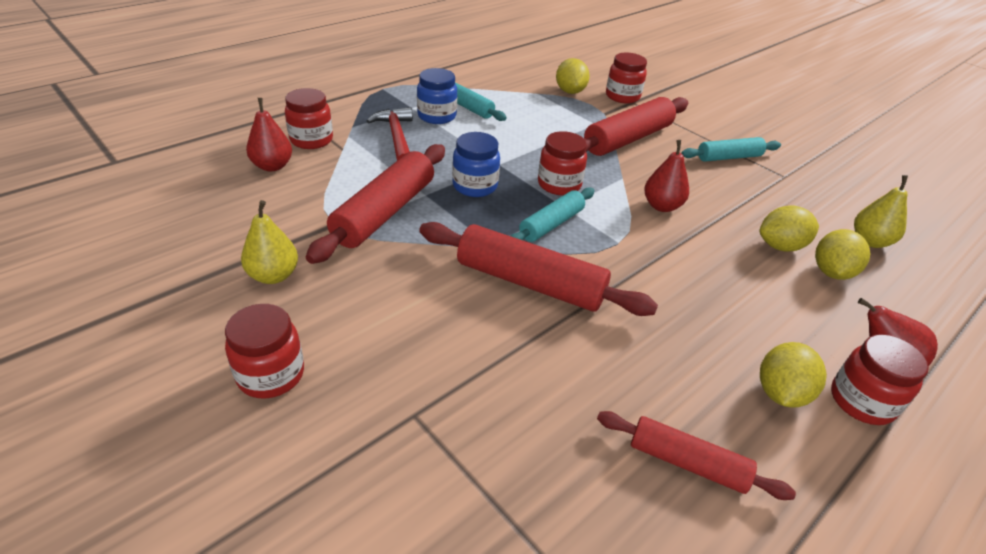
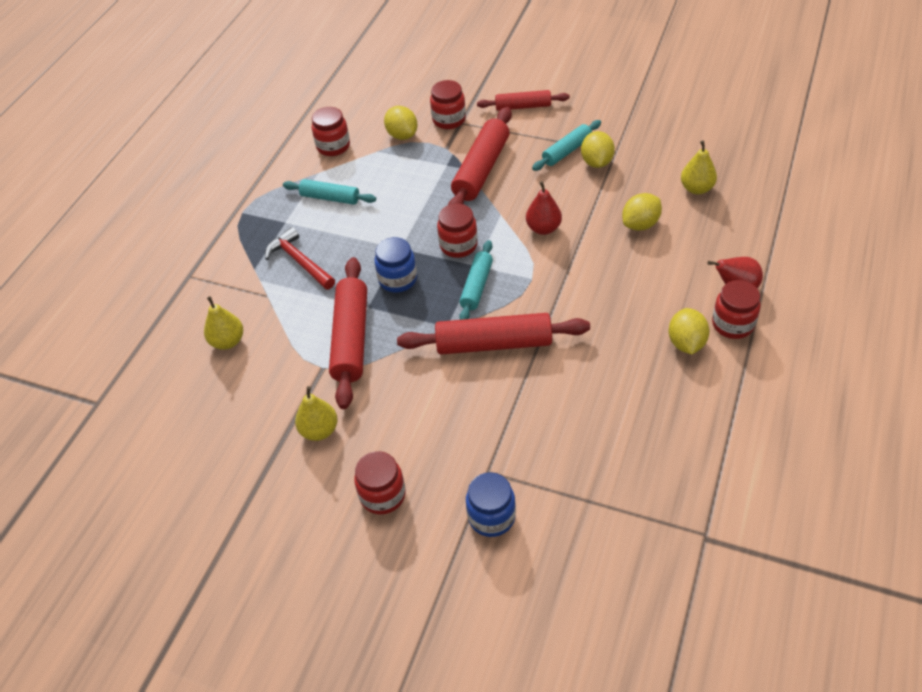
camera: 20 degrees left, 10 degrees up
(272, 166) = (228, 341): red pear -> yellow pear
(311, 140) = (234, 300): red jar -> red jar (333, 146)
(437, 116) = (313, 221): blue jar -> blue jar (491, 517)
(687, 463) = (655, 416): red rolling pin -> red rolling pin (523, 106)
(831, 272) = (681, 231): yellow lemon -> yellow lemon (596, 162)

